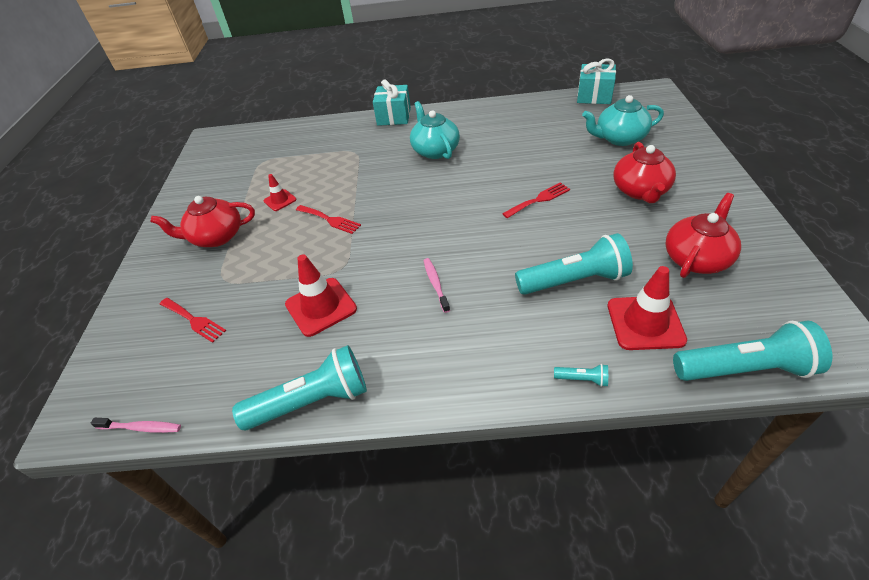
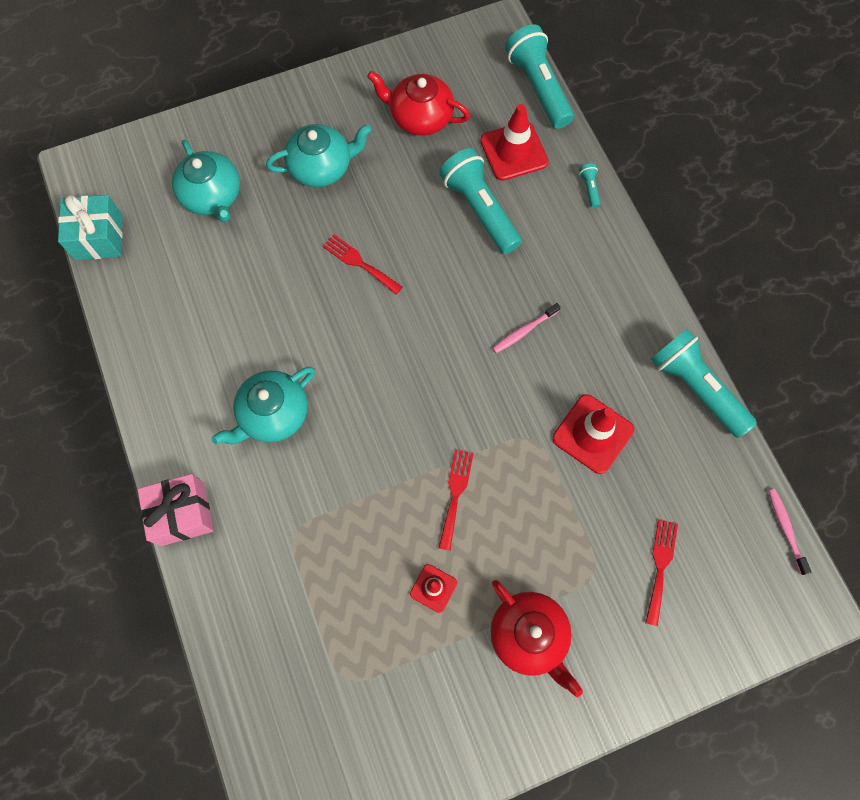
camera: 115 degrees left, 25 degrees up
(394, 116) = (182, 514): turquoise gift -> pink gift
(640, 191) = (322, 167): red teapot -> turquoise teapot

